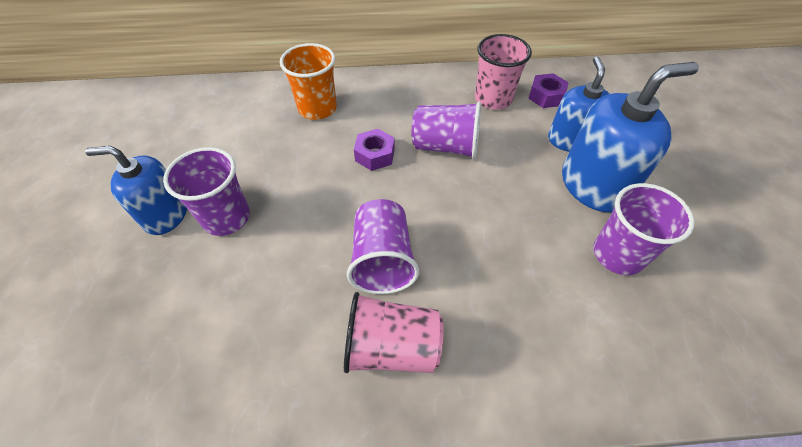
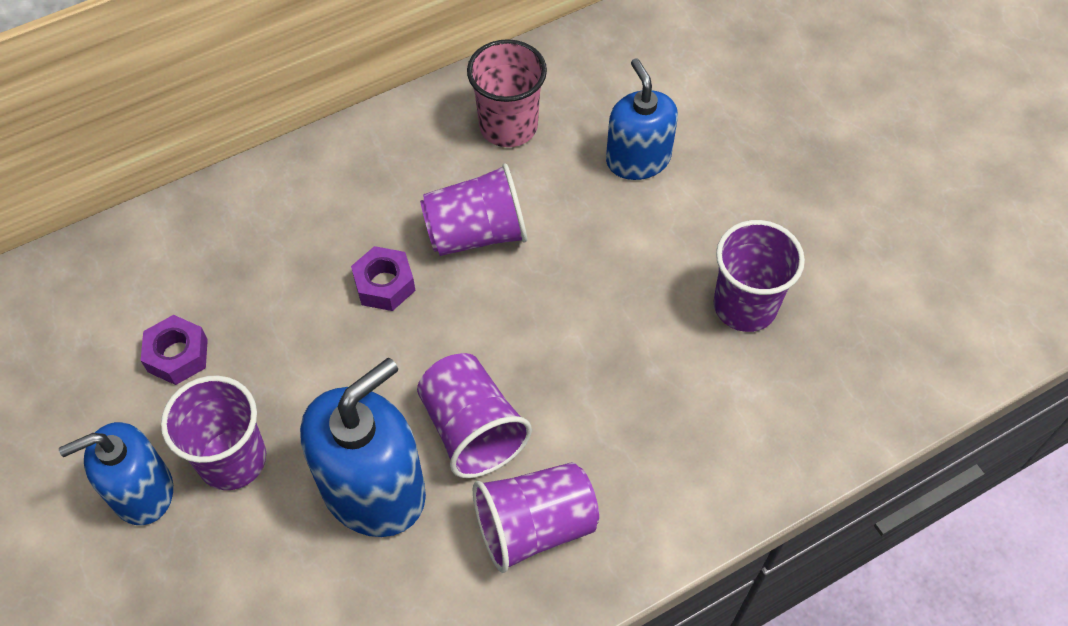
camera: 25 degrees left, 5 degrees up
(317, 108) = (256, 239): orange cup -> none
(392, 347) = (534, 526): pink cup -> purple cup
(546, 96) = (580, 94): purple nut -> purple nut (178, 355)
(593, 185) = (689, 219): blue soap dispenser -> blue soap dispenser (373, 488)

